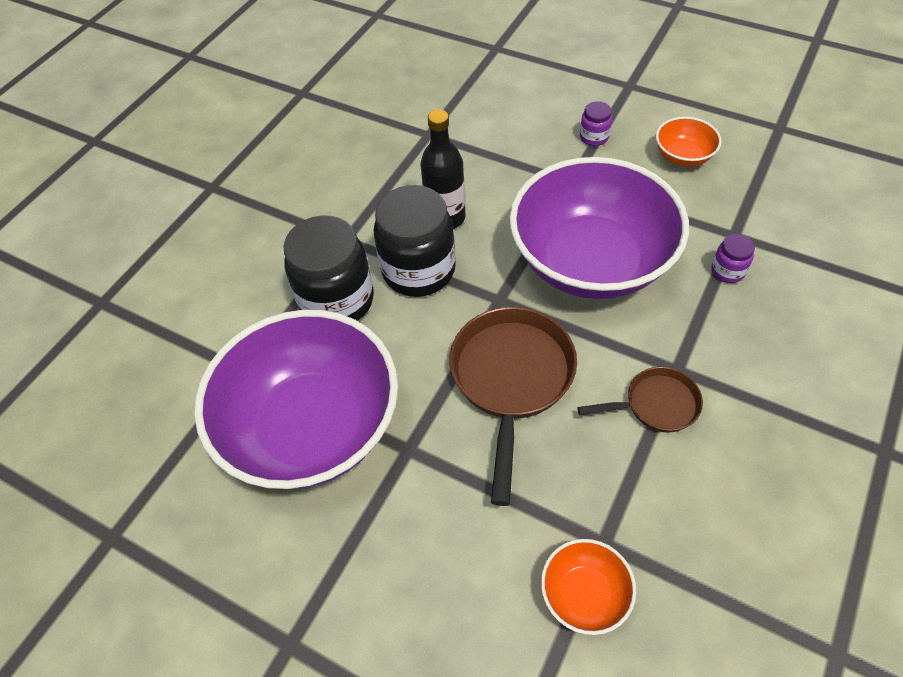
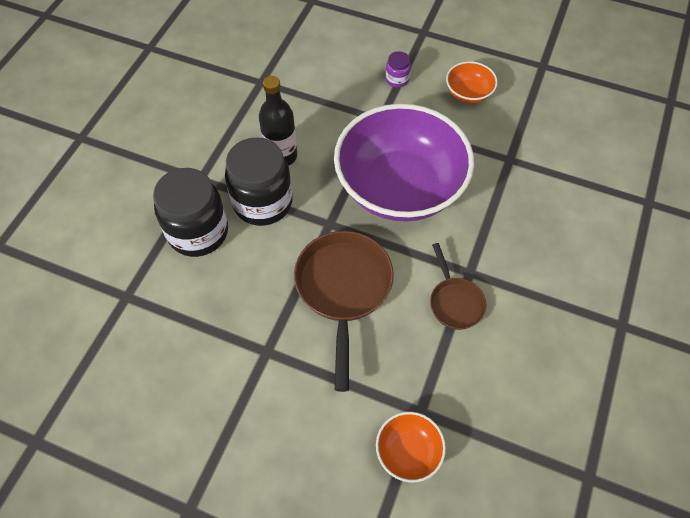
camera: 10 degrees left, 5 degrees up
(311, 426) = (188, 339): purple bowl -> none
(655, 405) = (454, 302): brown pan -> brown pan turned 90 degrees clockwise
(727, 271) = (505, 190): purple jar -> none

